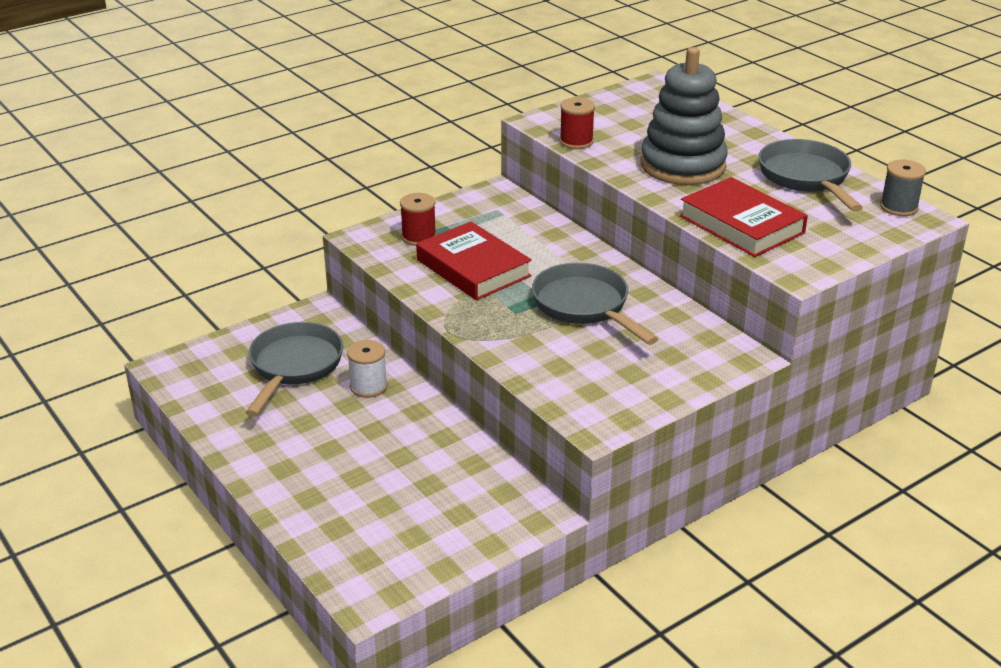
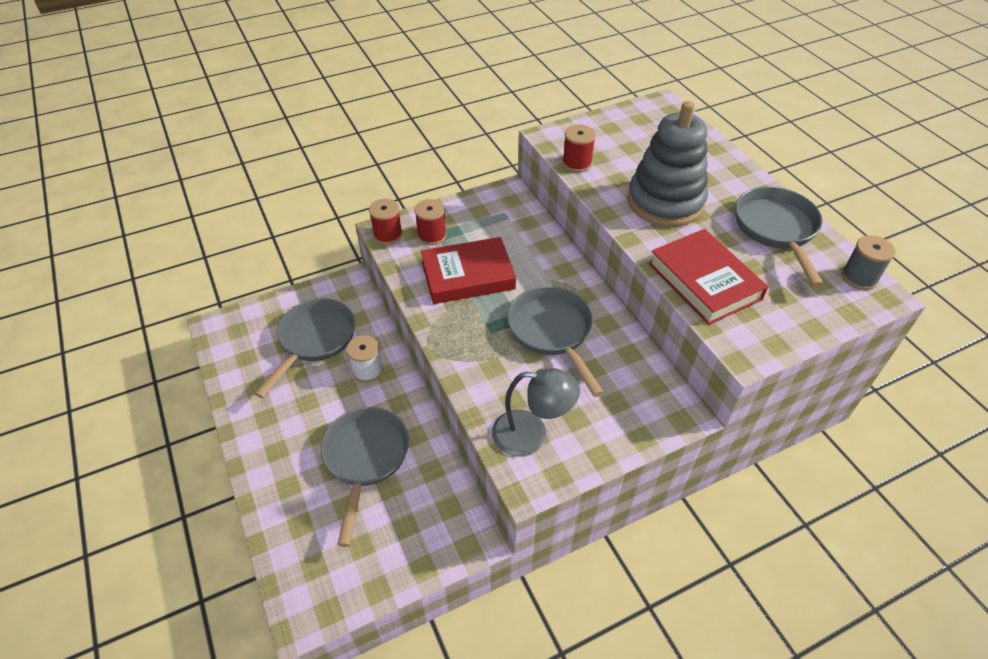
camera: 10 degrees right, 15 degrees up
(366, 241) = (388, 235): none -> red spool
(393, 463) = (365, 459): none -> grey pan
(473, 268) = (468, 275): red book -> red book turned 75 degrees counterclockwise
(588, 390) = (531, 434): none -> grey lamp

